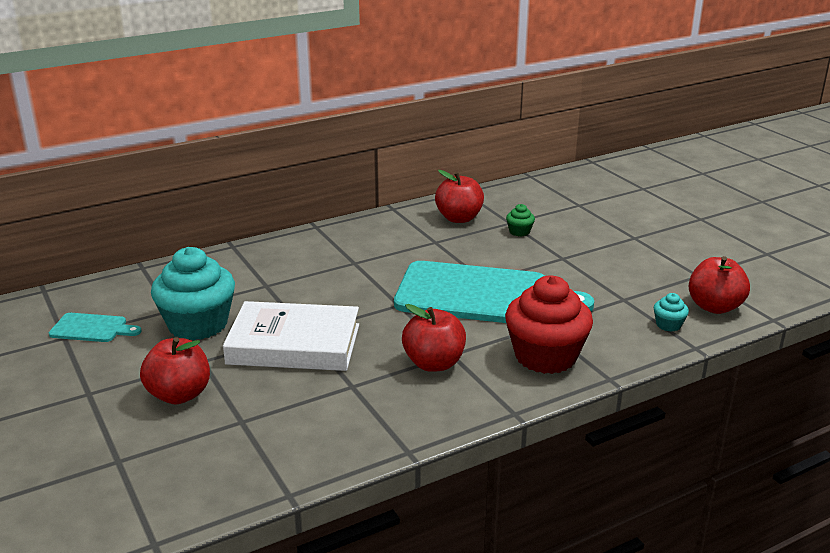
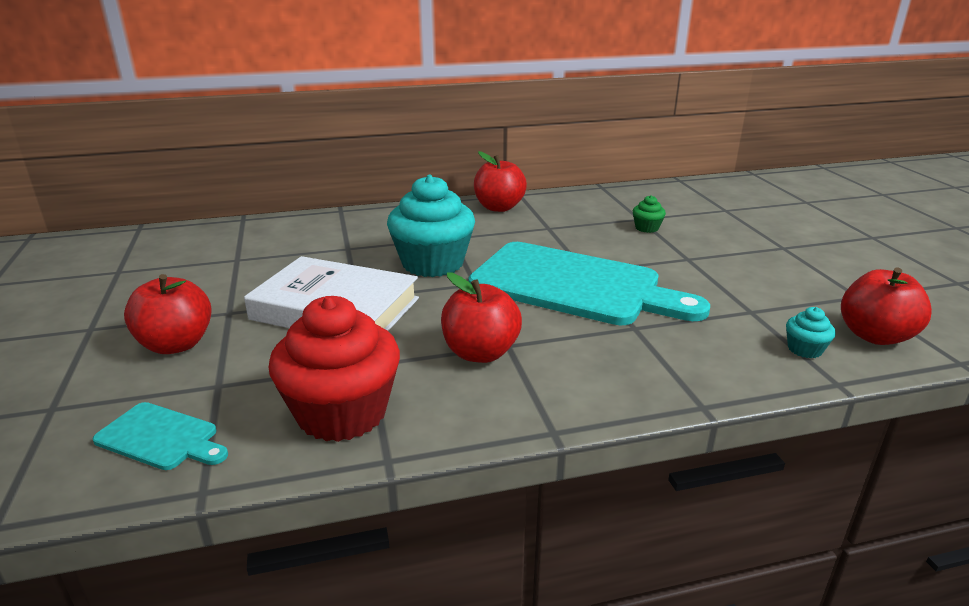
camera: 15 degrees right, 0 degrees up
(92, 328) = (150, 267): turquoise cutting board -> turquoise cutting board (161, 438)
(198, 324) = (252, 276): turquoise cupcake -> turquoise cupcake (432, 263)
(459, 218) = (584, 209): red apple -> red apple (499, 207)
(545, 356) = (625, 365): red cupcake -> red cupcake (342, 413)

